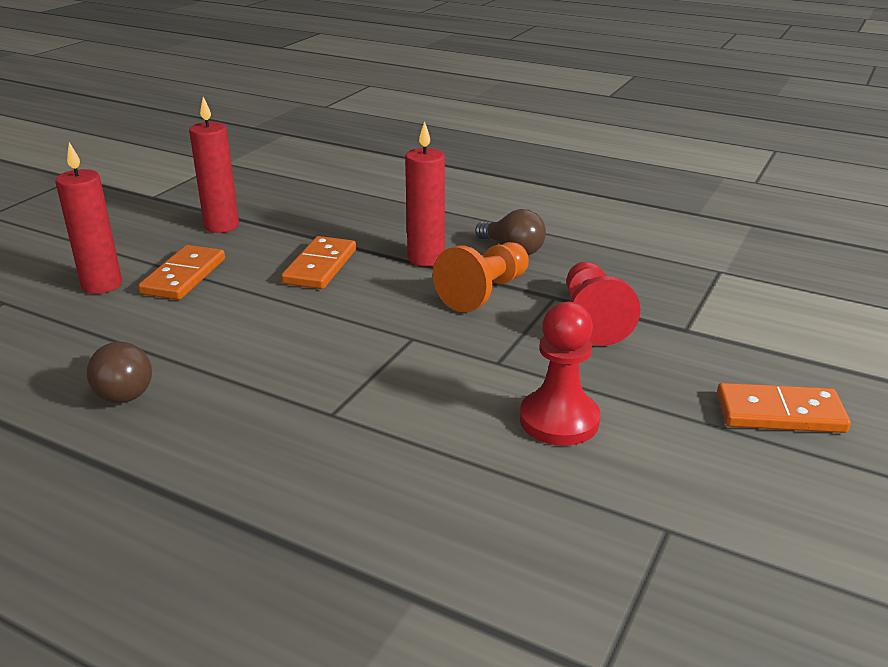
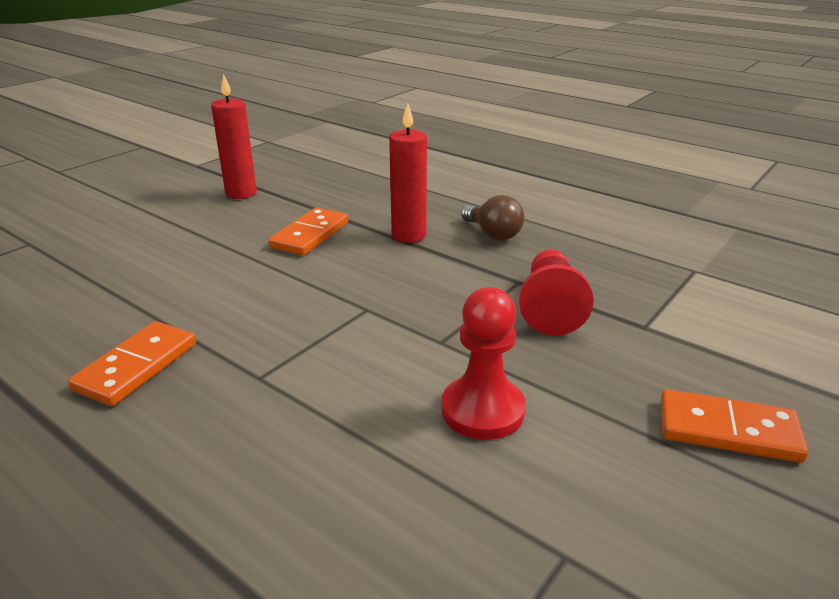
camera: 10 degrees right, 0 degrees up
(102, 285) = (116, 236): red candle -> none
(121, 390) = (81, 333): brown light bulb -> none
(184, 276) = (188, 234): orange domino -> orange domino (136, 366)
(484, 293) = (452, 272): orange pawn -> none

